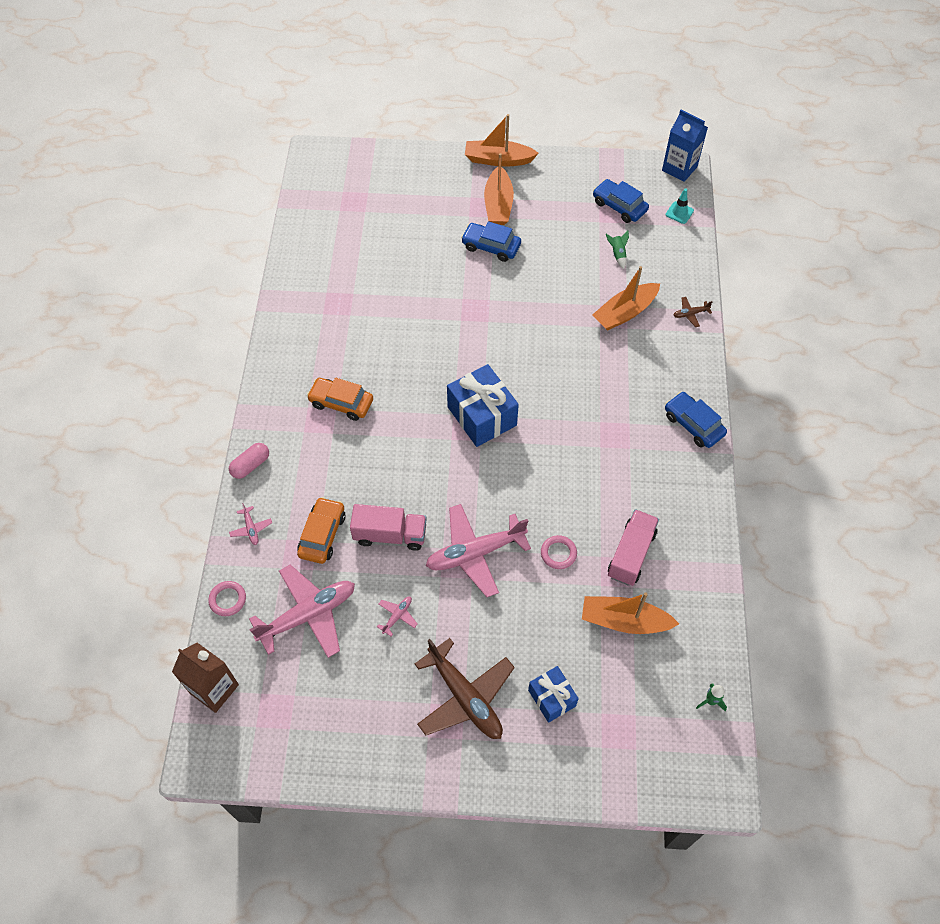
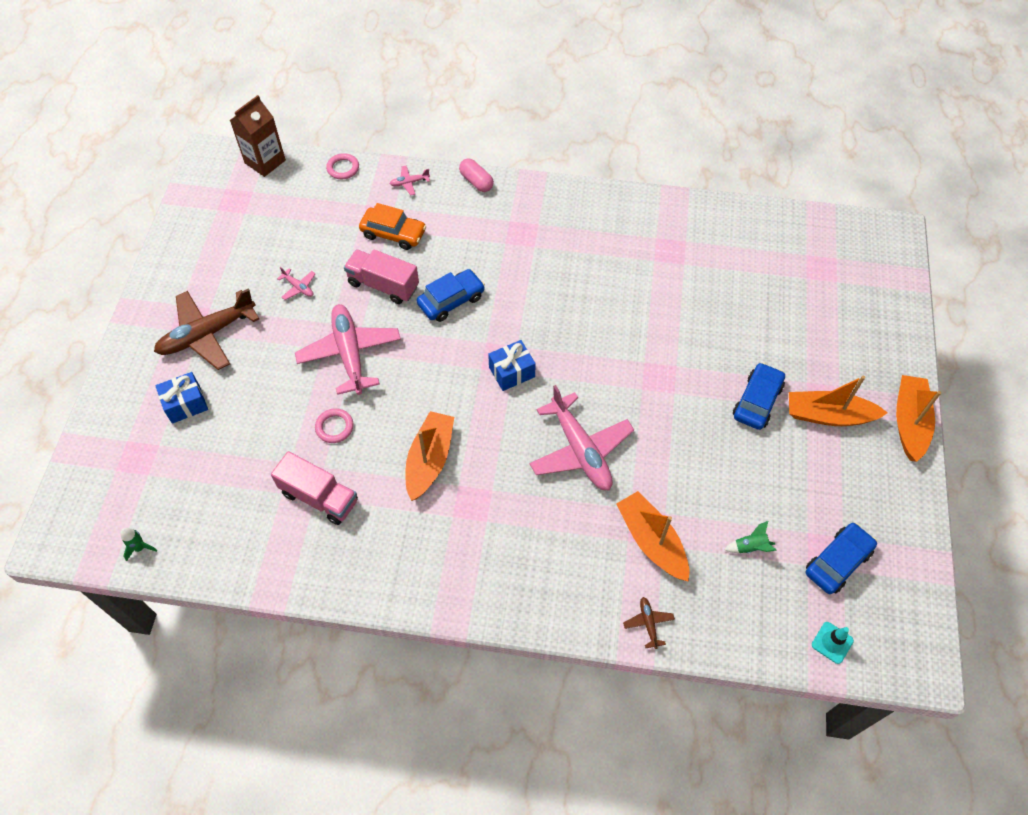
camera: 95 degrees right, 0 degrees up
(308, 615) = (315, 223): pink plane -> pink plane (580, 450)
(341, 403) = (540, 250): orange car -> none
(390, 535) = (383, 285): pink truck -> pink truck turned 105 degrees clockwise
(482, 416) = (511, 372): blue gift -> blue gift, size x0.59
(624, 621) = (246, 479): orange boat -> orange boat (430, 460)
(679, 168) = (922, 659): blue carton -> none
(693, 424) = (476, 594): blue car -> blue car (451, 300)

